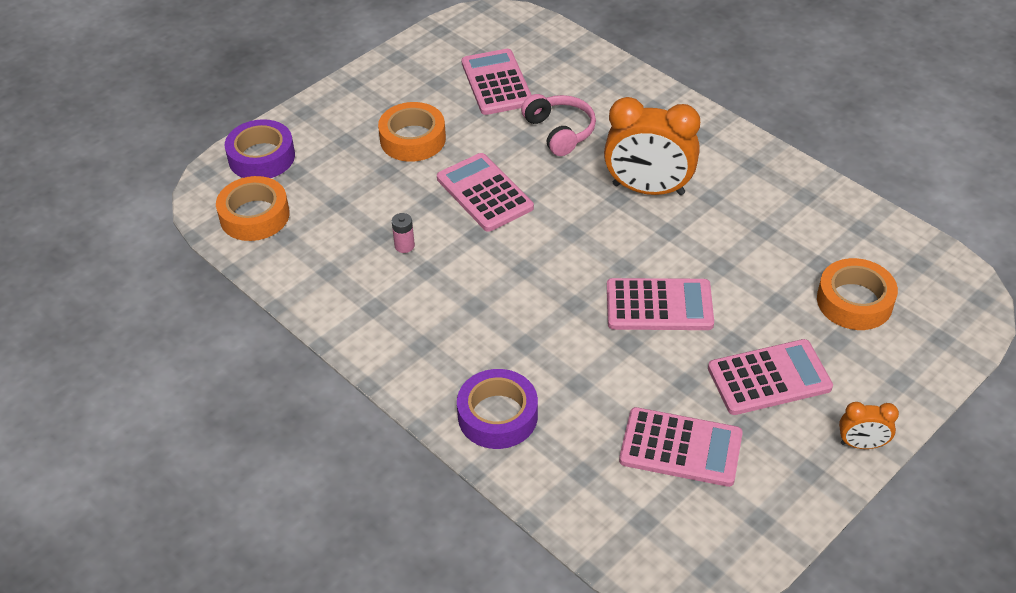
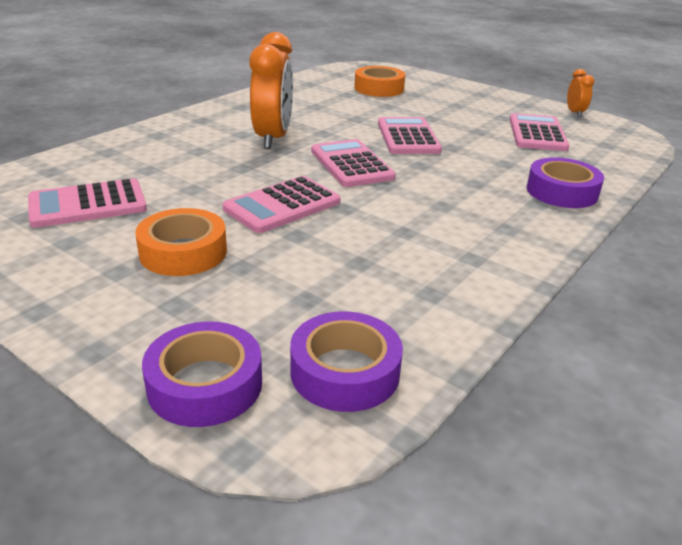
camera: 100 degrees left, 15 degrees down
(254, 216) = (345, 372): orange tape -> purple tape
(404, 246) = (374, 246): pink battery -> none
(560, 131) = (186, 172): pink headphones -> none
(769, 378) = (458, 110): pink calculator -> pink calculator (351, 164)
(861, 444) = (495, 93): orange clock -> orange clock (574, 113)

